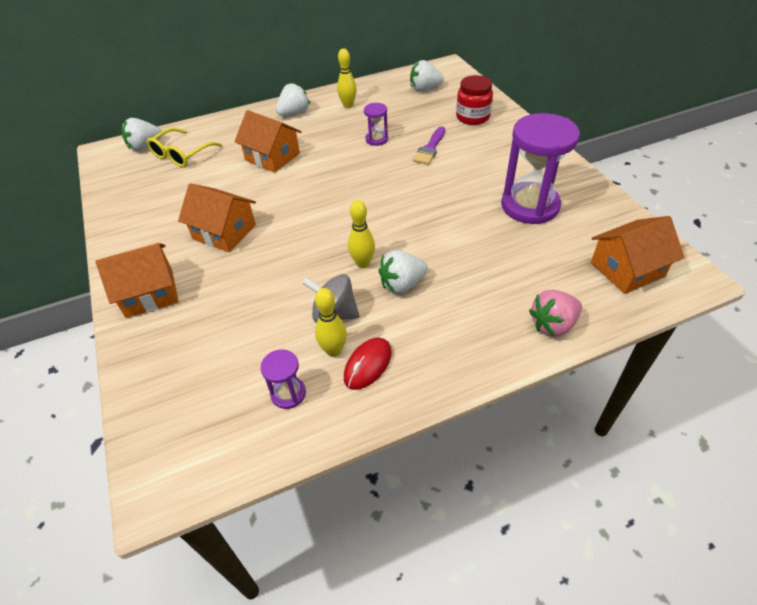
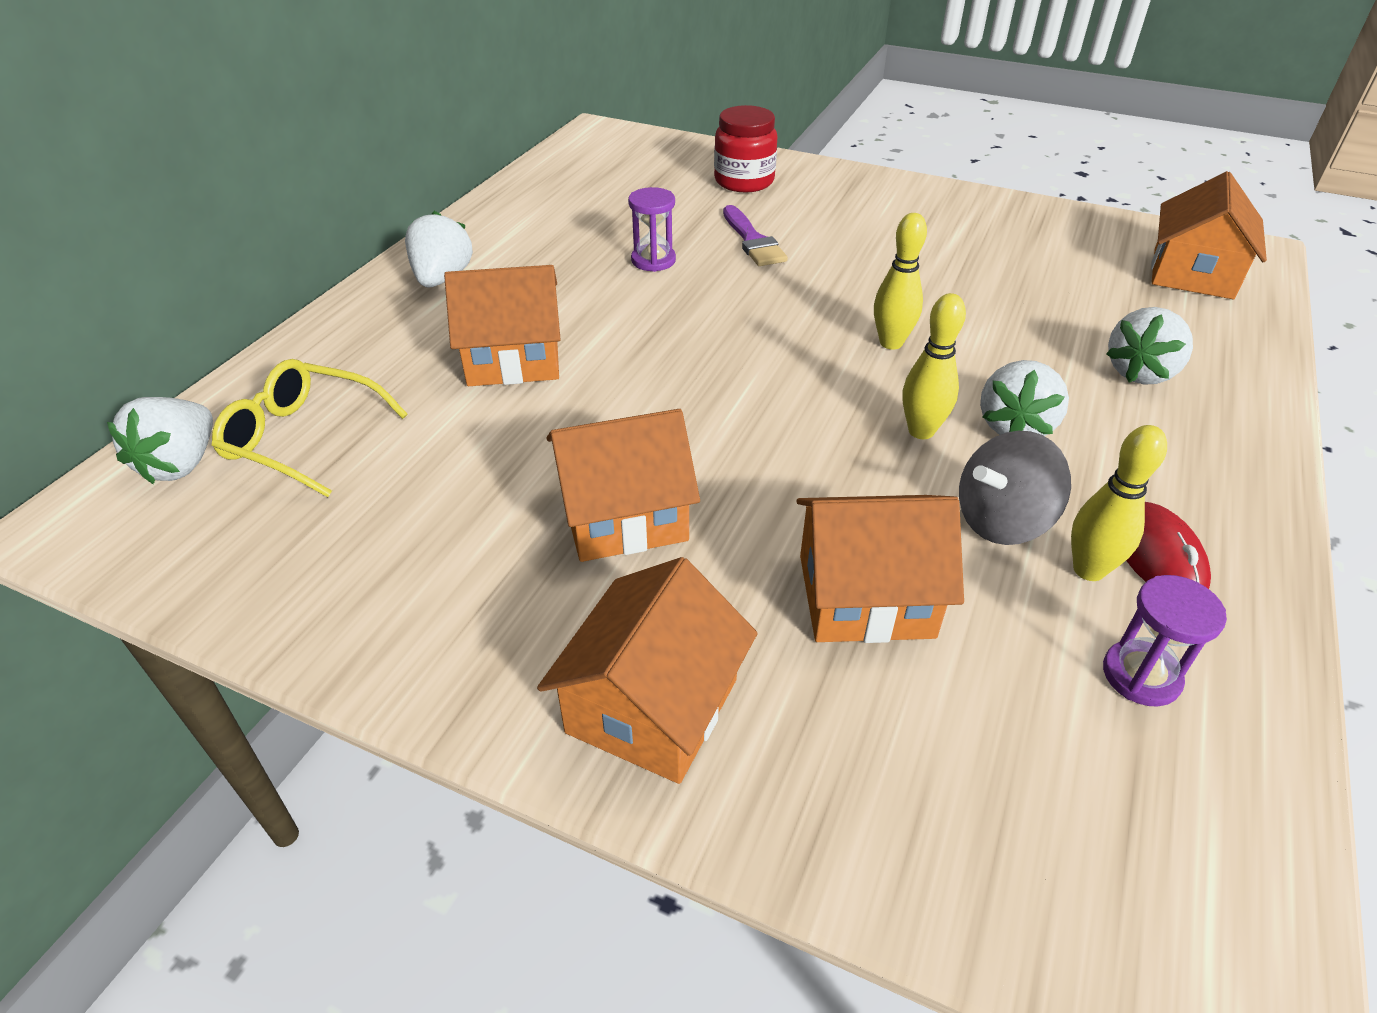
camera: 45 degrees left, 5 degrees down
(181, 154) = (303, 438): yellow glasses -> yellow glasses turned 120 degrees clockwise
(250, 305) = (865, 596): none -> orange house
(348, 105) = (525, 233): yellow bowling pin -> yellow bowling pin (891, 343)
(424, 89) = (613, 170): white strawberry -> white strawberry (1140, 372)
(530, 206) = (990, 254): purple hourglass -> none
(553, 325) = (1236, 371): pink strawberry -> none

